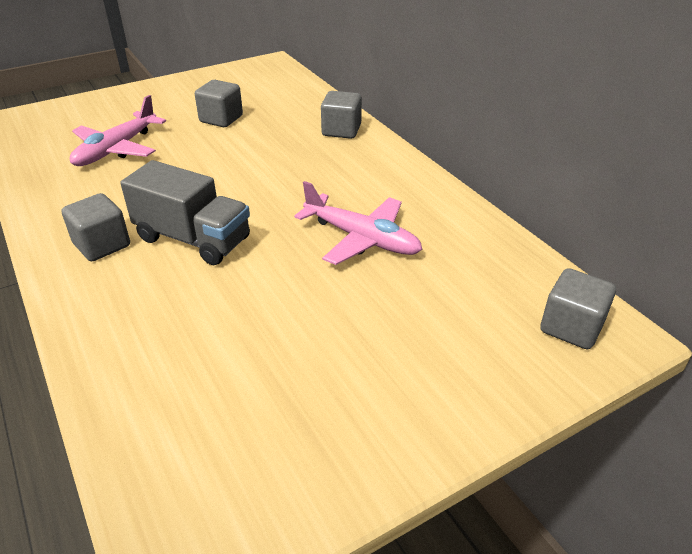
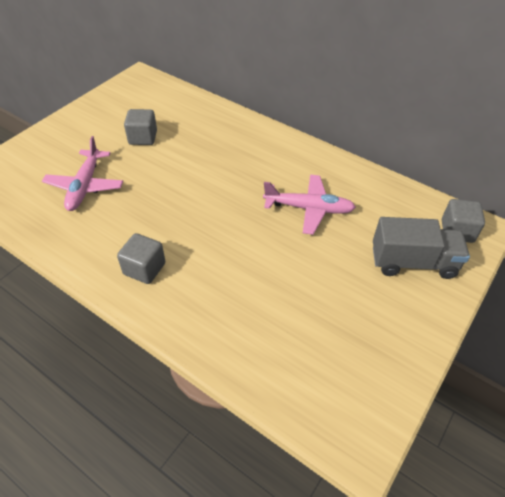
camera: 25 degrees left, 10 degrees up
(193, 239) = (203, 243): grey truck -> grey truck (413, 262)
(341, 130) = (236, 126): grey cube -> none

